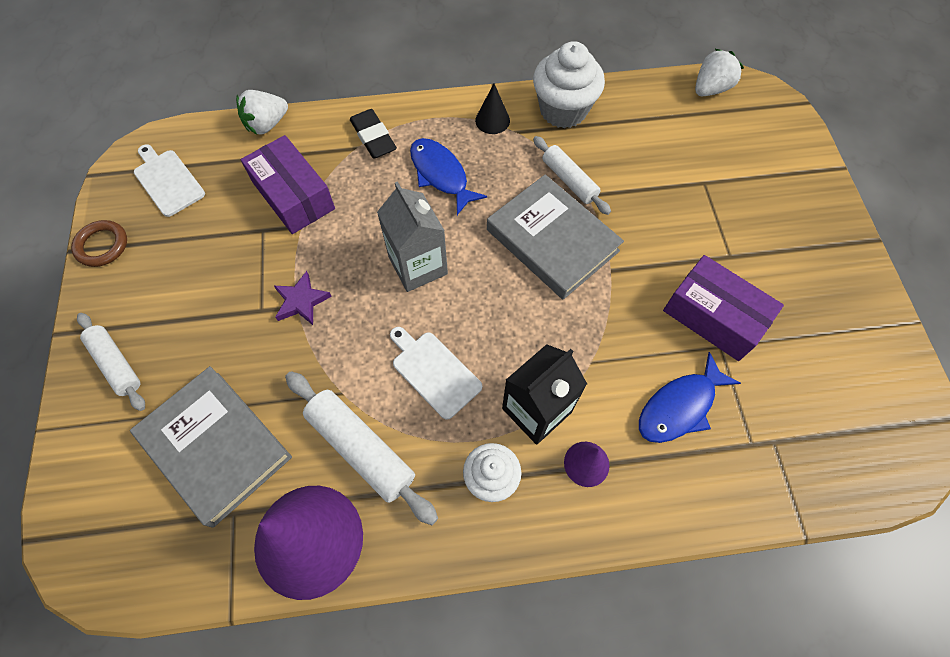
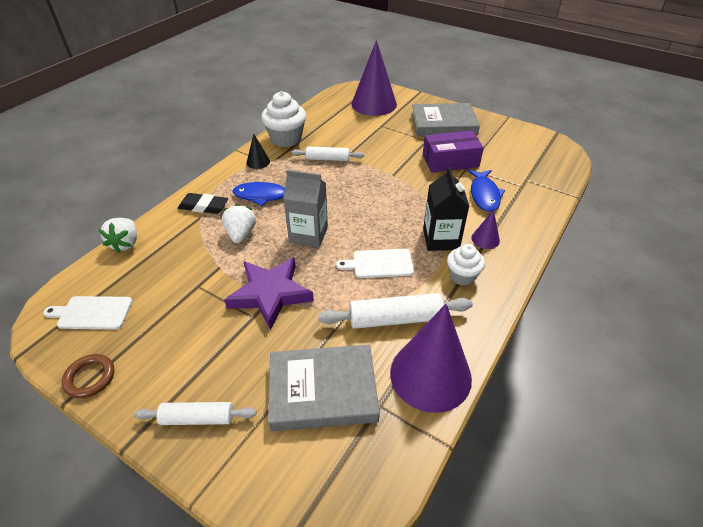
camera: 50 degrees left, 20 degrees down
(293, 196) = (194, 259): purple box -> none
(301, 301) = (270, 294): purple star -> purple star, size x1.92
(552, 240) = (353, 182): grey book -> grey book (443, 124)
(710, 89) = (336, 97): white strawberry -> white strawberry (241, 234)
(745, 138) = (374, 104): none -> purple cone

